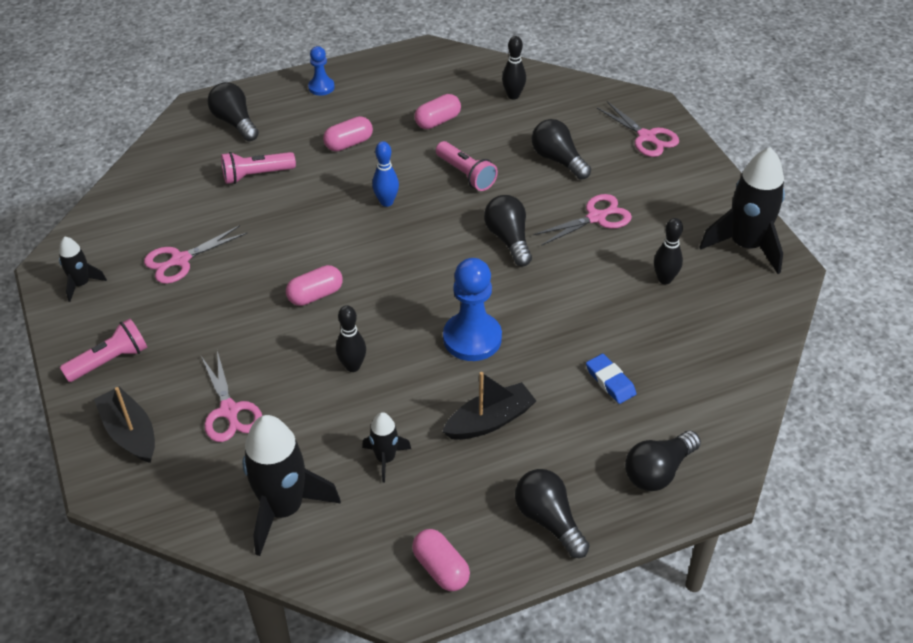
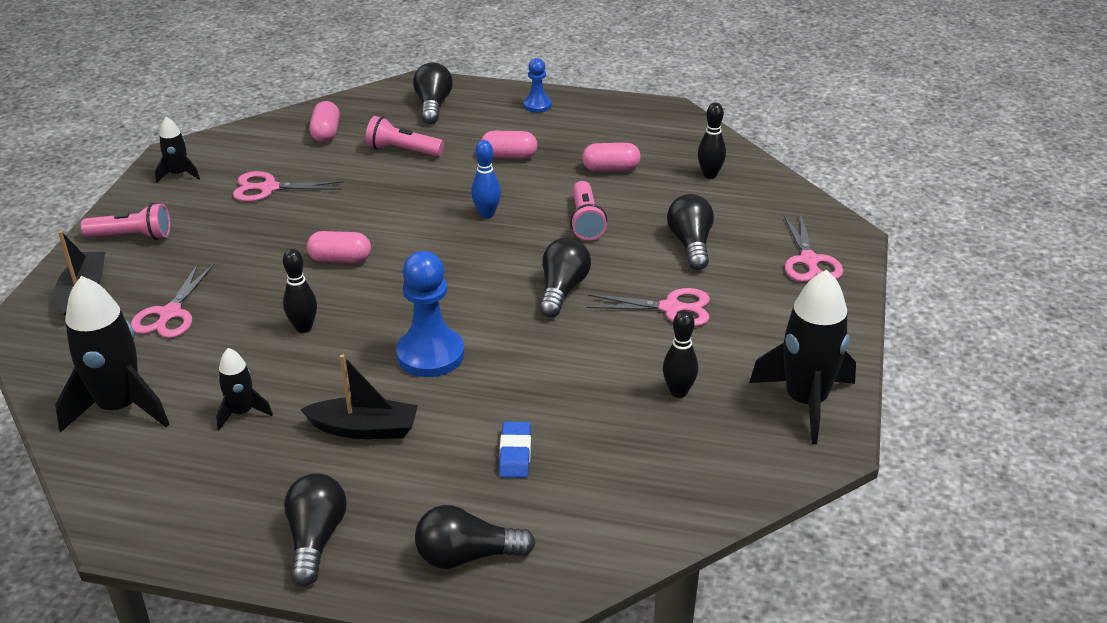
camera: 35 degrees right, 10 degrees down
(441, 568) = (179, 524): pink capsule -> pink capsule (326, 133)

